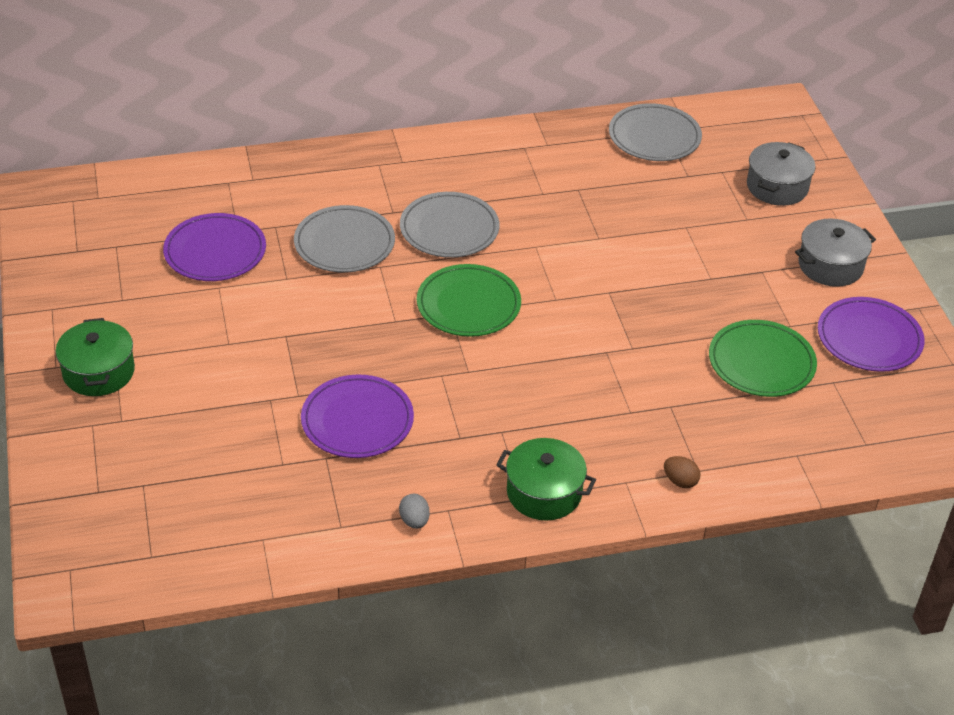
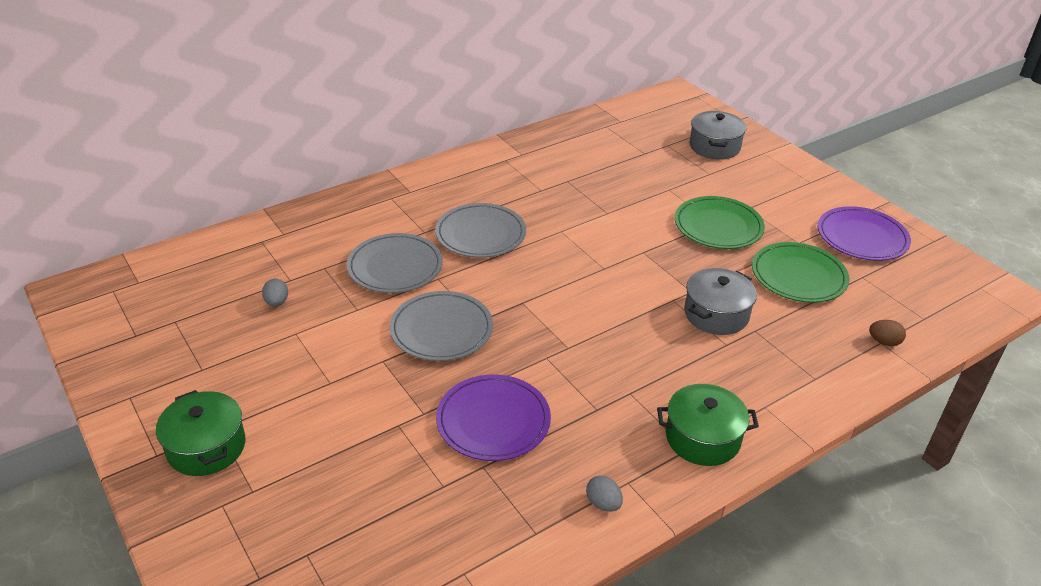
camera: 20 degrees left, 5 degrees down
(215, 251) = (277, 302): purple plate -> grey egg
(468, 304) = (533, 291): green plate -> green plate (718, 226)
(654, 137) = (600, 132): grey plate -> grey plate (441, 329)
(680, 481) = (808, 392): brown egg -> brown egg (884, 342)
(830, 265) = (794, 192): grey pot -> grey pot (716, 314)

